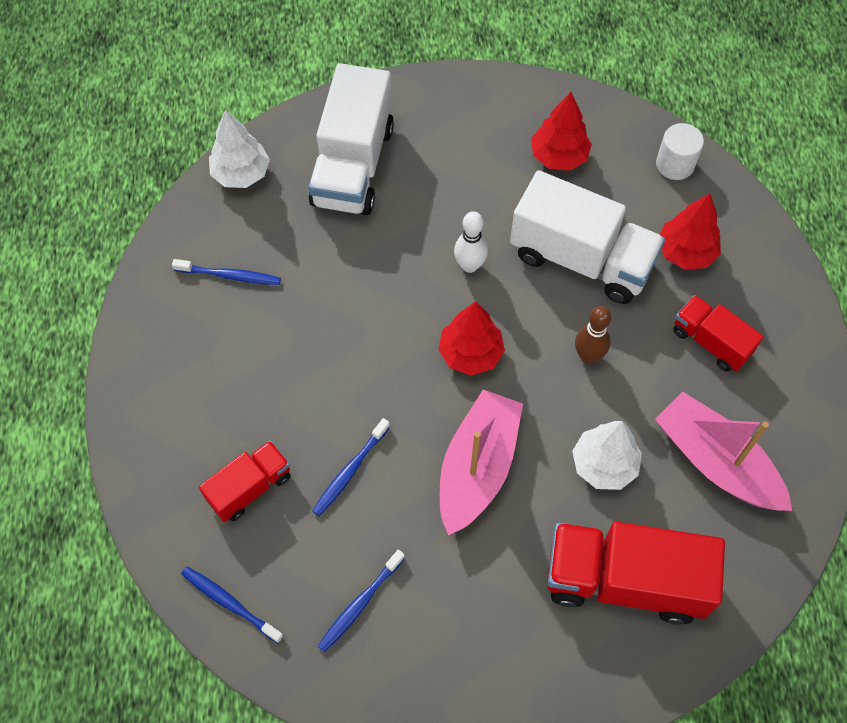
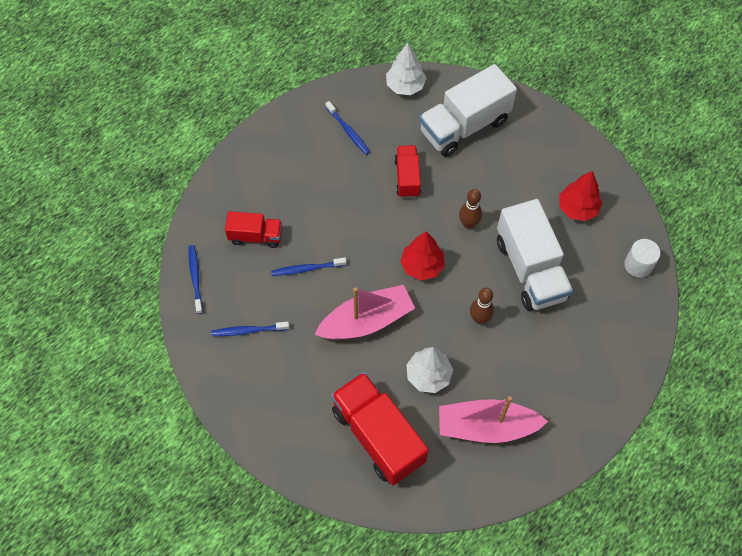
camera: 45 degrees right, 0 degrees up
(469, 265) = (468, 223): white bowling pin -> brown bowling pin
(685, 252) = (590, 313): red tree -> none
(711, 342) = (552, 369): red truck -> red truck (407, 178)
(716, 462) = (486, 426): pink boat -> pink boat turned 90 degrees counterclockwise

